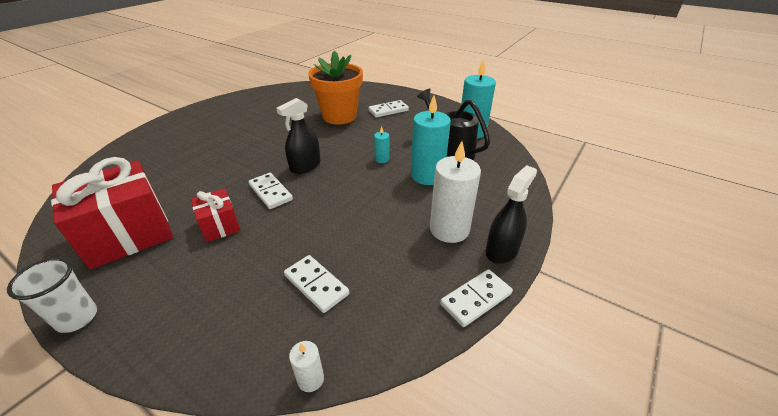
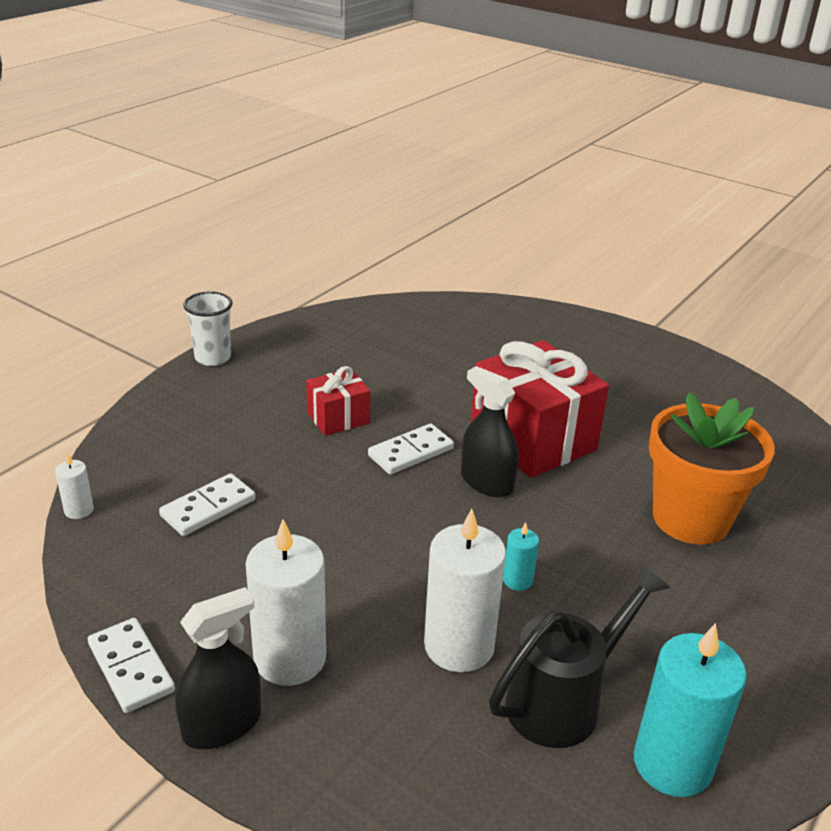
camera: 90 degrees right, 5 degrees down
(128, 234) = (332, 357): red gift -> red gift (532, 439)
(388, 110) = (748, 600): white domino -> none
(427, 176) = (459, 646): turquoise candle -> white candle
(501, 250) = (222, 725): black spray bottle -> black spray bottle turned 75 degrees counterclockwise

